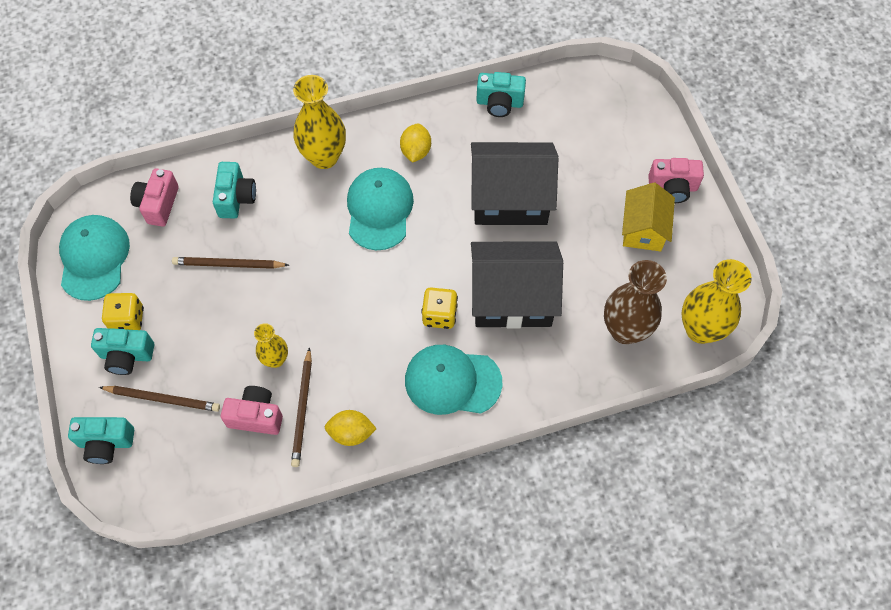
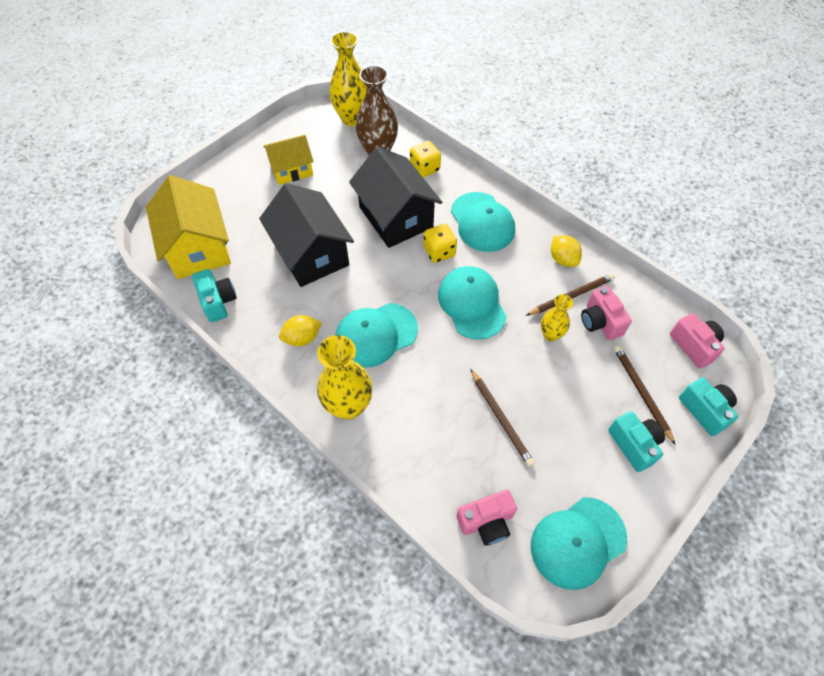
camera: 120 degrees left, 5 degrees down
(127, 319) = (606, 467): yellow dice -> yellow dice (425, 168)
(236, 198) = (435, 454): turquoise camera -> none
(357, 309) = (471, 304): none -> turquoise cap
(577, 109) = (198, 248): none -> yellow house
(672, 187) = (246, 167): pink camera -> pink camera (694, 346)

